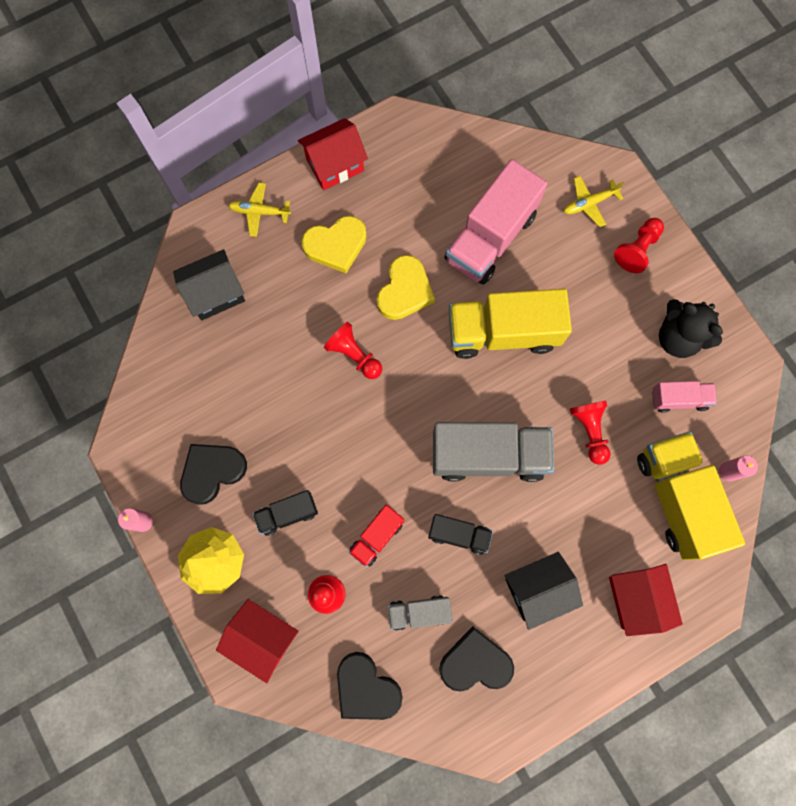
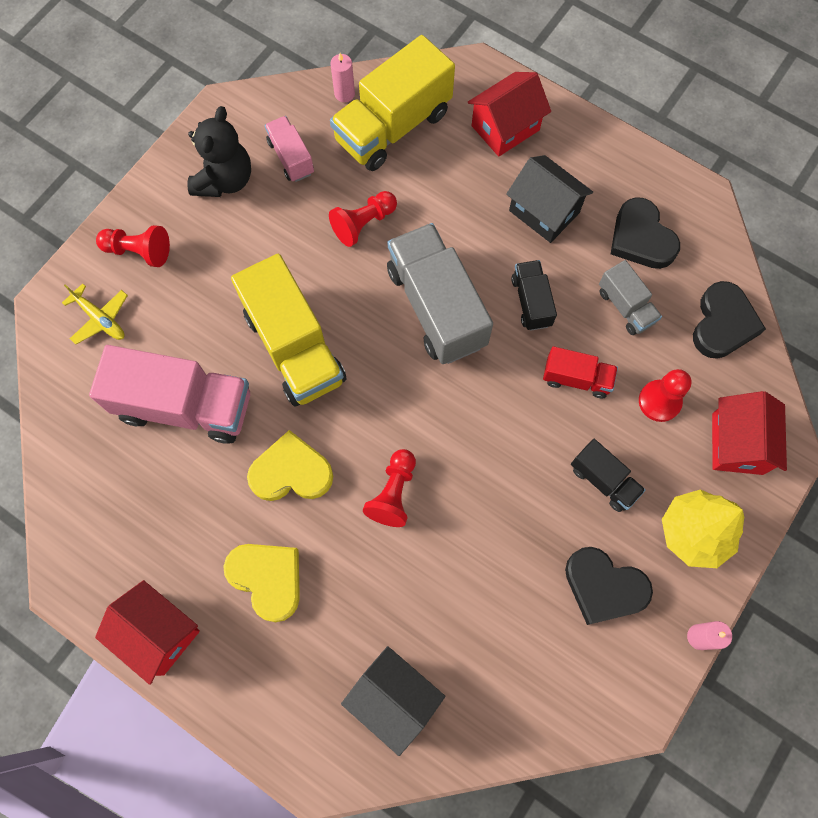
camera: 115 degrees left, 5 degrees down
(259, 212) = (262, 698): yellow plane -> none

